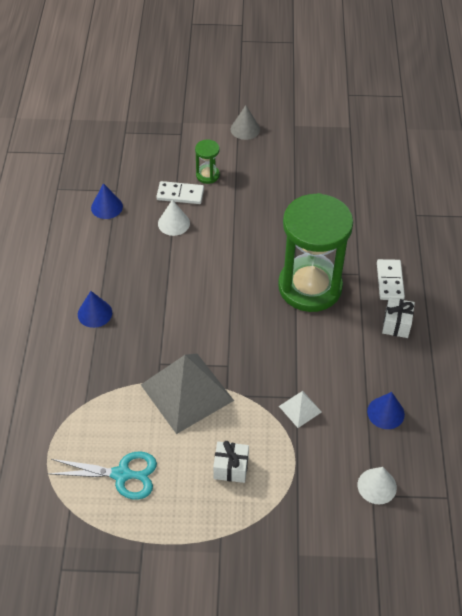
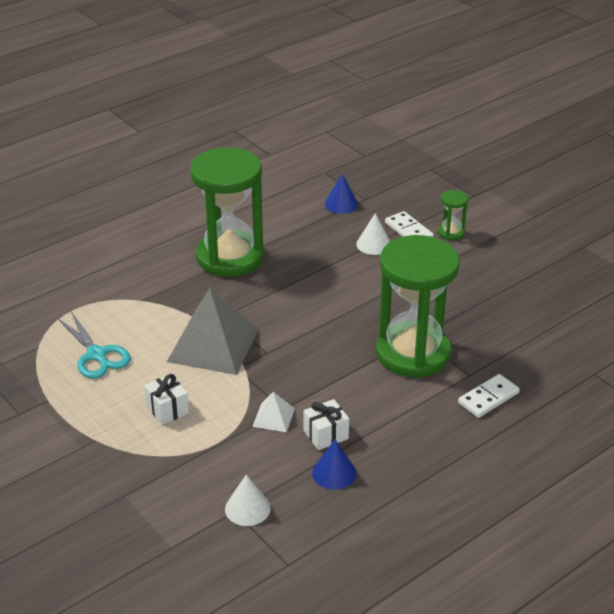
camera: 50 degrees right, 15 degrees down
(95, 313) = (230, 257): blue cone -> green hourglass
(245, 129) = (534, 223): grey cone -> none
(396, 324) = (443, 428): white gift -> white gift (325, 435)

